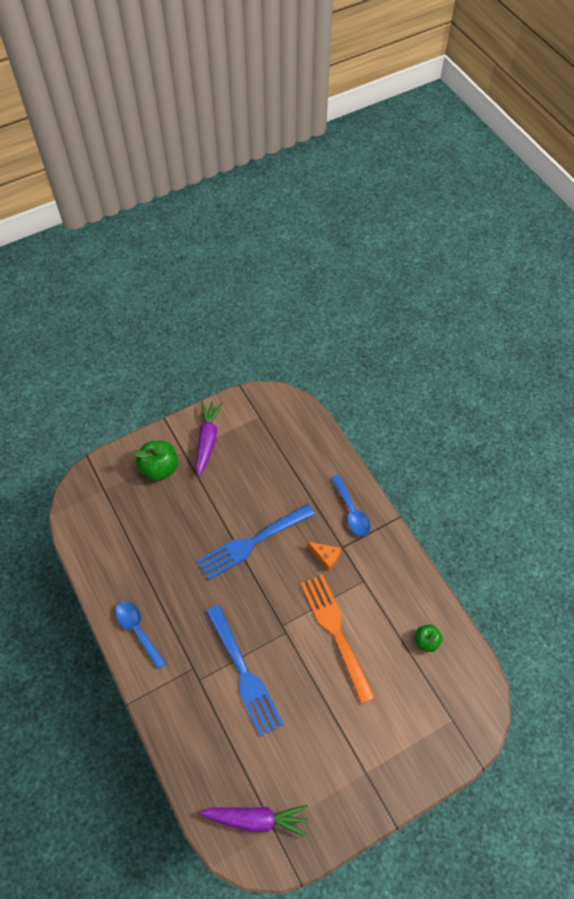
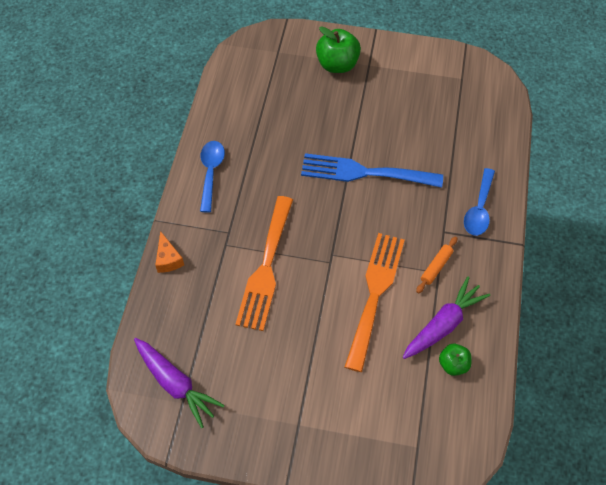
camera: 40 degrees right, 0 degrees up
(207, 440) = (398, 68): purple carrot -> purple carrot (443, 324)
(244, 674) = (266, 268): blue fork -> orange fork
(325, 557) = (420, 229): orange cheese -> orange cheese (168, 259)
(359, 578) = (436, 267): none -> orange rolling pin

